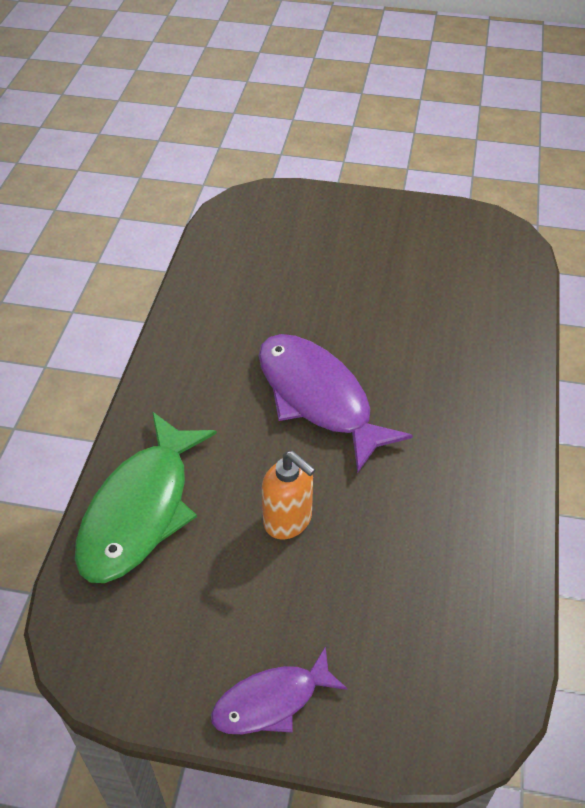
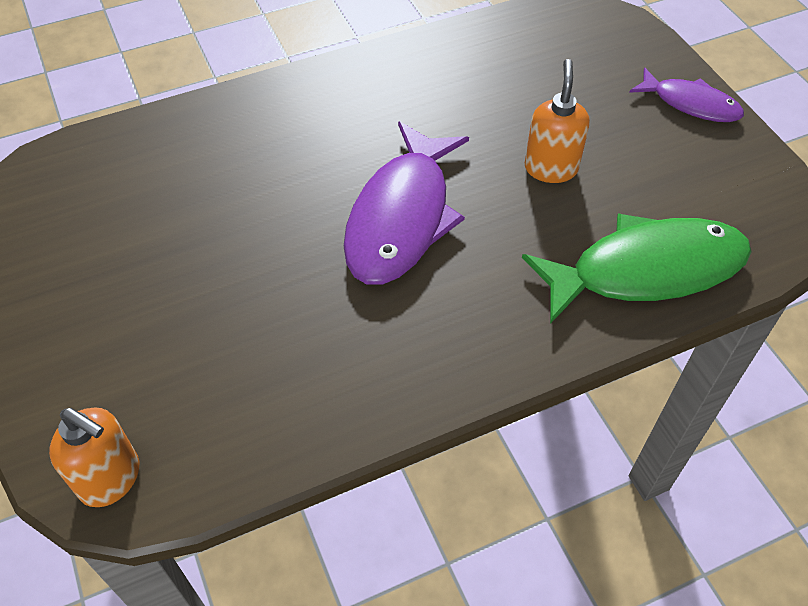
camera: 125 degrees left, 5 degrees up
(247, 207) = (111, 478): none -> orange soap dispenser

